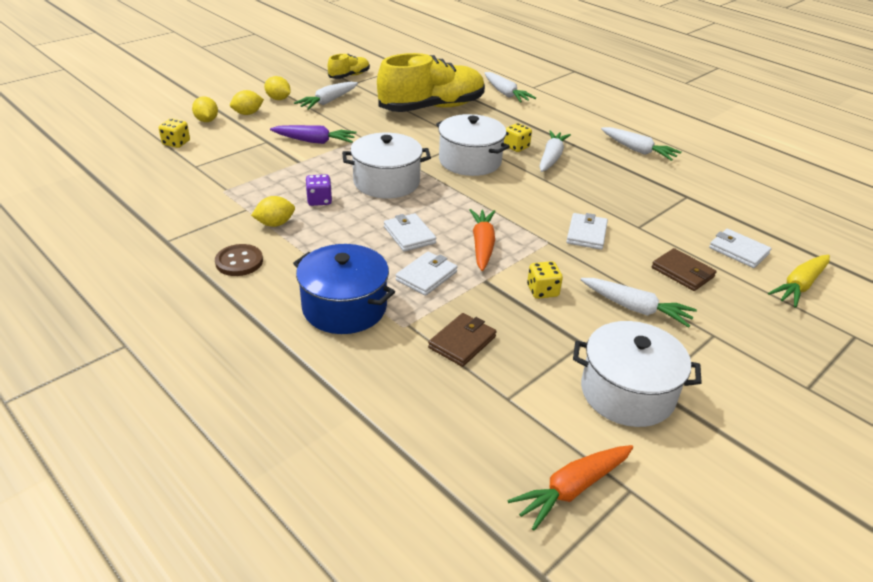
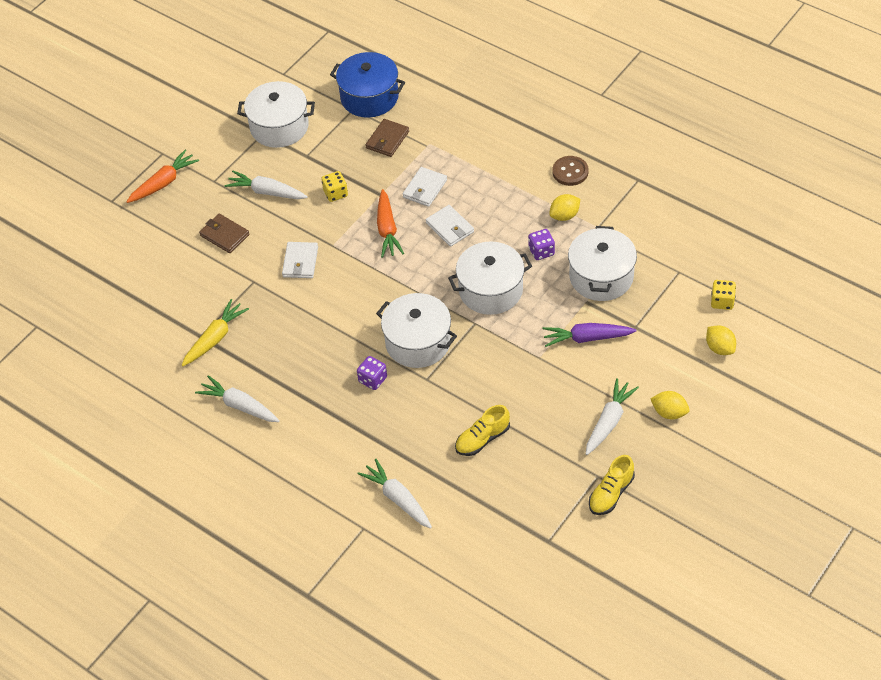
camera: 175 degrees right, 15 degrees up
(248, 113) = (685, 373): yellow lemon -> none
(272, 174) = (601, 277): none -> white pot
(344, 307) = (475, 149): blue pot -> blue pot (369, 97)
(432, 108) = (482, 439): yellow shoe -> yellow shoe, size x0.46
(516, 147) = (373, 379): yellow dice -> purple dice
(551, 158) = (334, 369): white carrot -> none
(572, 489) = (314, 68): orange carrot -> orange carrot (163, 183)
(738, 251) = (171, 270): white wallet -> none
(799, 286) = (133, 241): yellow carrot -> yellow carrot (215, 338)

